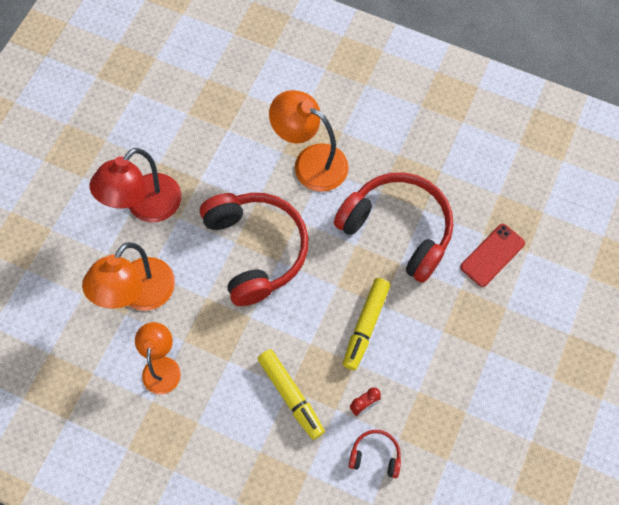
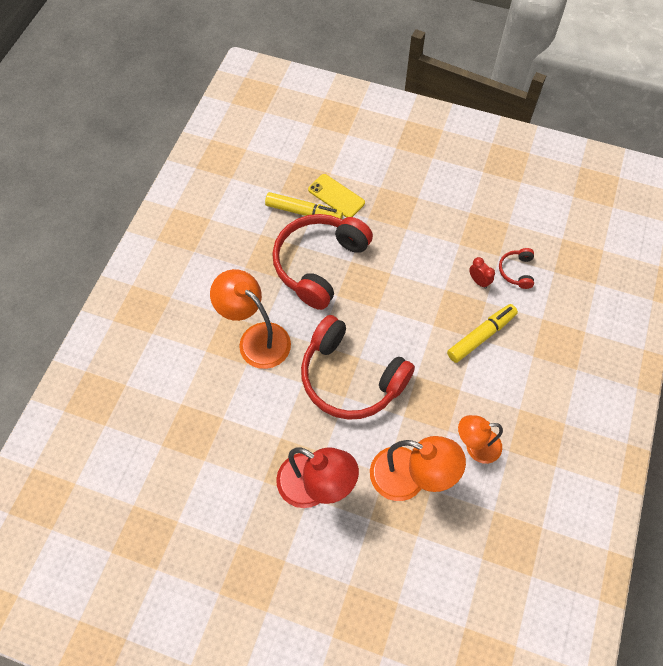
camera: 95 degrees left, 5 degrees down
(256, 250) = (351, 377): red headphones -> red headphones turned 120 degrees counterclockwise
(310, 162) = (256, 338): orange lamp -> orange lamp turned 105 degrees clockwise
(365, 326) = (410, 284): yellow marker -> yellow marker (304, 212)
(492, 255) = (336, 196): red phone -> yellow phone

